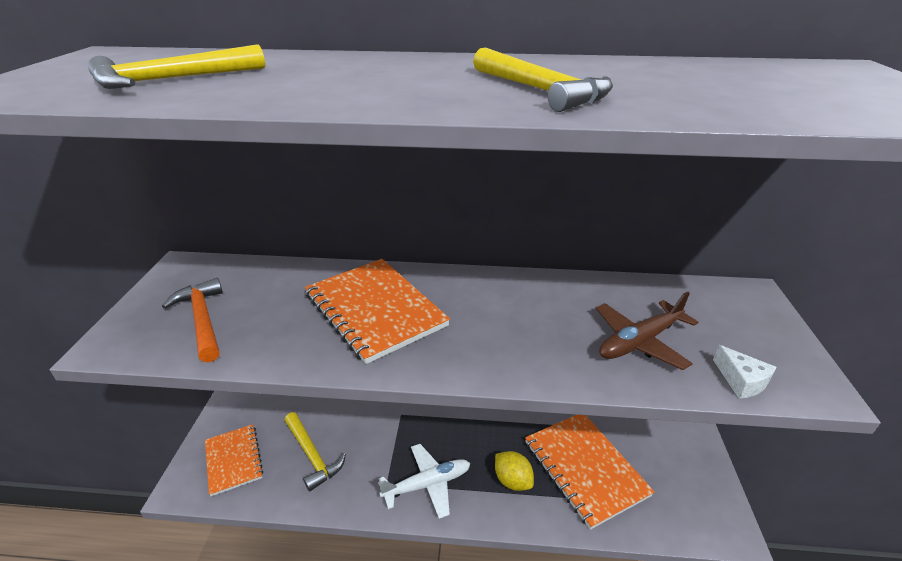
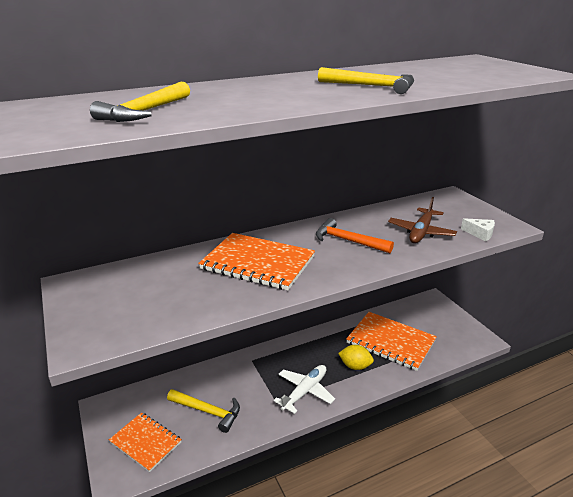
camera: 30 degrees left, 5 degrees down
(202, 320) = (138, 307): orange hammer -> orange hammer (348, 241)

